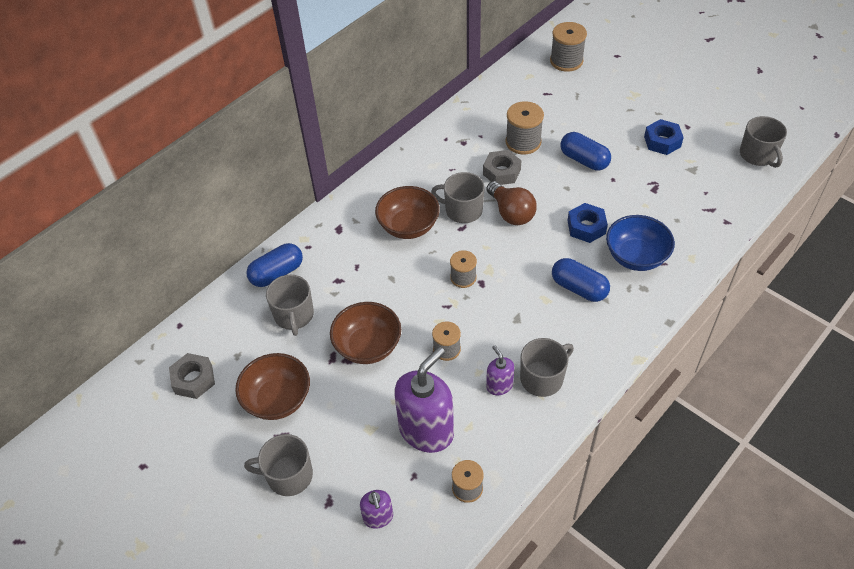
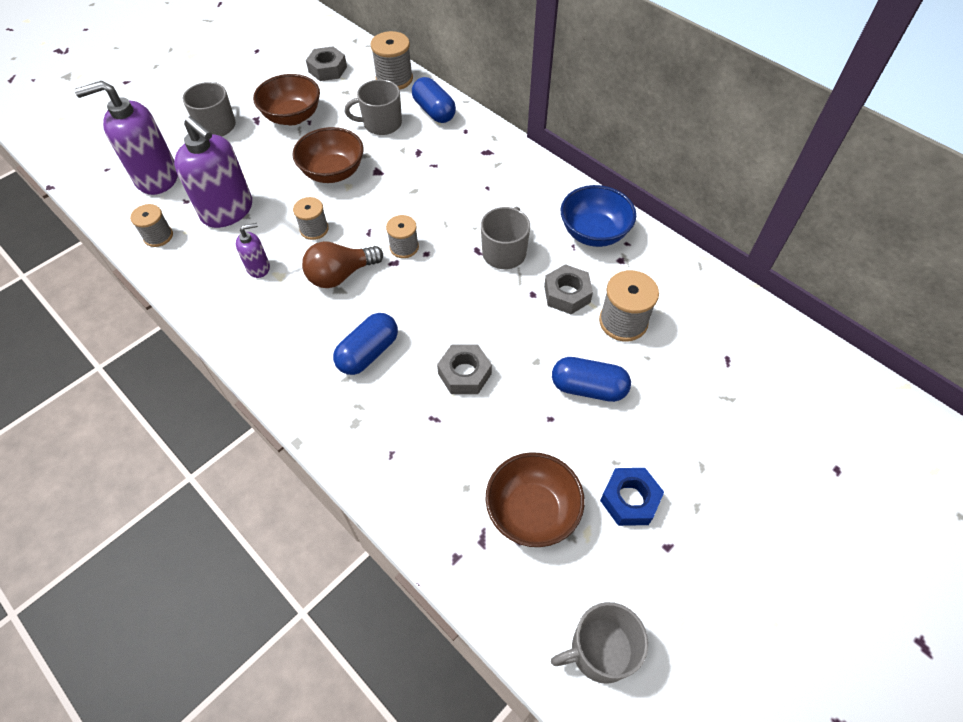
camera: 90 degrees right, 5 degrees up
(378, 517) = (156, 177): purple soap dispenser -> purple soap dispenser, size x2.05
(408, 226) = (484, 205): brown bowl -> brown bowl (532, 511)
(511, 213) = (496, 298): brown light bulb -> brown light bulb (340, 275)
(542, 378) = (256, 304): grey mug -> none
(566, 61) = (808, 394): grey spool -> grey spool (394, 79)
(584, 160) = (588, 388): blue capsule -> blue capsule turned 60 degrees clockwise
(586, 227) = (464, 374): blue nut -> grey nut
(636, 257) = (407, 423): blue bowl -> blue bowl (594, 233)

